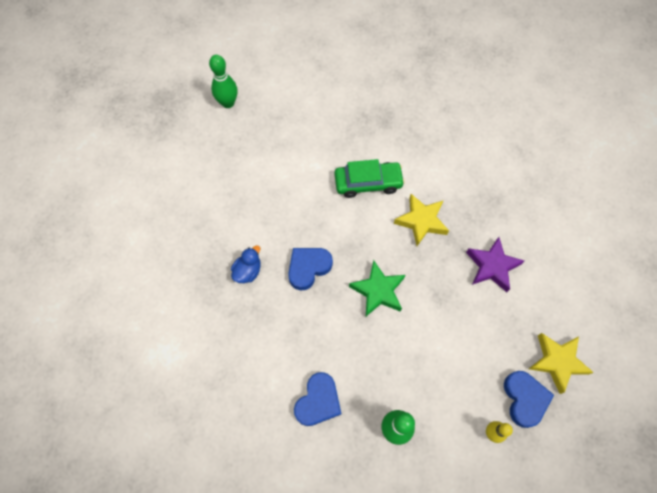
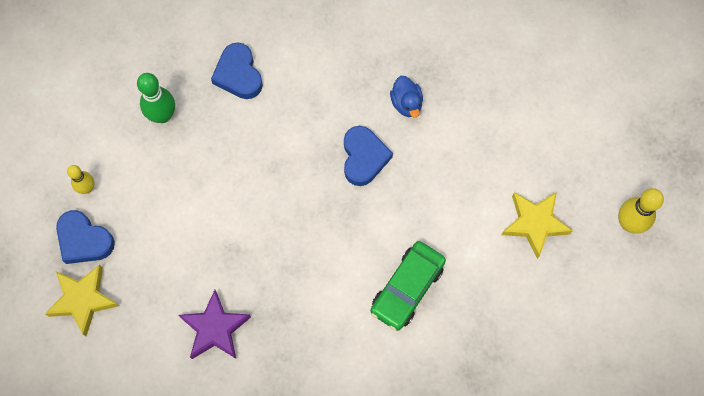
camera: 130 degrees right, 5 degrees up
(228, 103) = (629, 223): green bowling pin -> yellow bowling pin
(378, 291) = (287, 201): green star -> none
(421, 221) = (319, 304): yellow star -> yellow star (535, 224)

